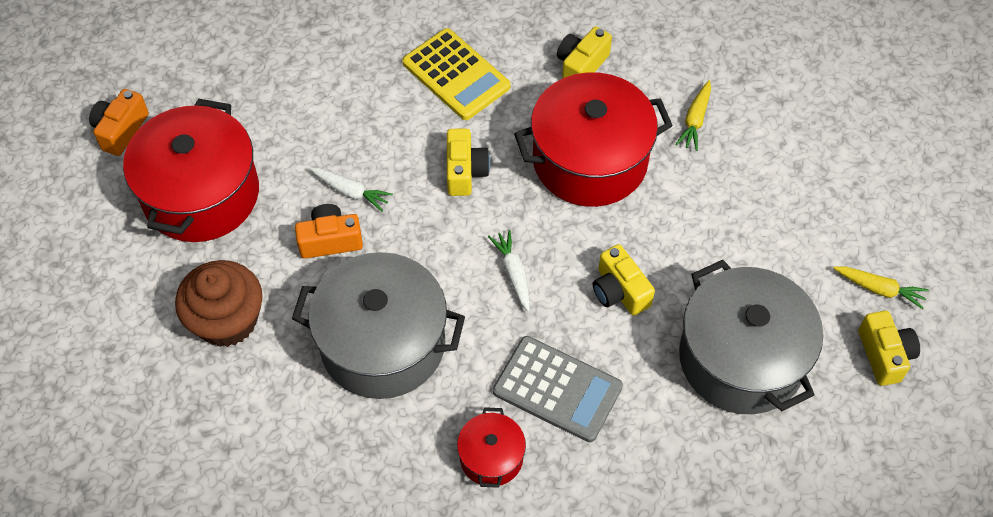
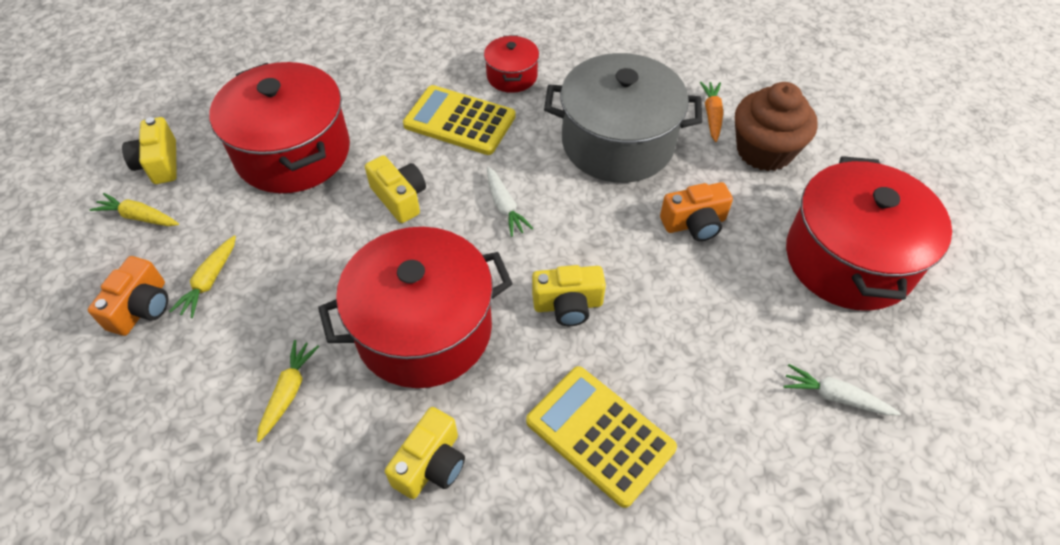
camera: 175 degrees right, 5 degrees down
(121, 130) = (981, 324): orange camera -> orange camera (142, 308)
(266, 375) = (712, 115): none -> orange carrot
(351, 191) = (689, 273): white carrot -> white carrot (835, 397)
(465, 171) = (568, 305): yellow camera -> yellow camera turned 90 degrees counterclockwise
(557, 389) = (459, 121): grey calculator -> yellow calculator
(741, 358) = (293, 152): grey pot -> red pot
(787, 216) = (209, 281): none -> yellow carrot

